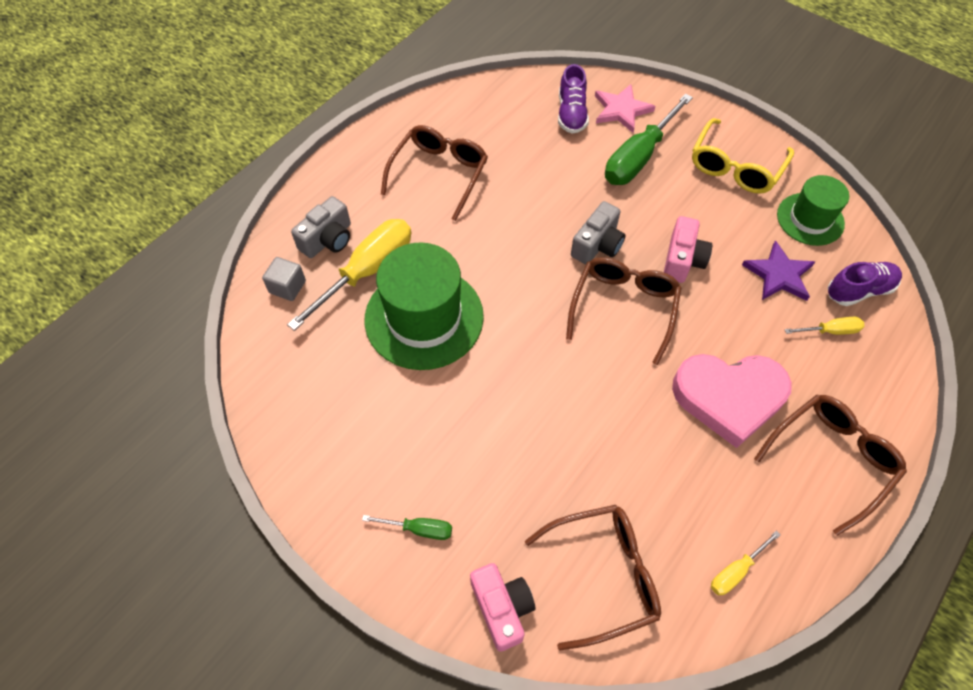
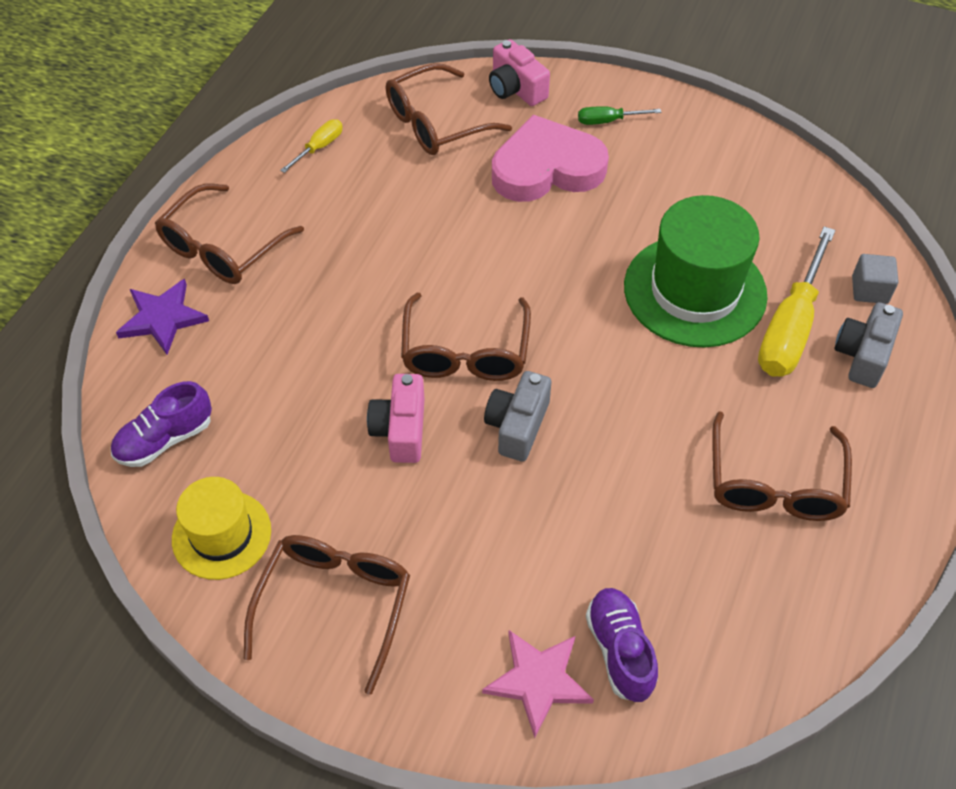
camera: 165 degrees right, 5 degrees down
(638, 157) = (490, 586): green screwdriver -> none
(729, 397) = (331, 282): pink heart -> pink heart (546, 168)
(735, 167) = (335, 604): yellow glasses -> brown glasses
(779, 275) = (271, 437): purple star -> purple star (162, 318)
(810, 219) = (221, 535): green hat -> yellow hat
(830, 331) = (209, 379): yellow screwdriver -> none

